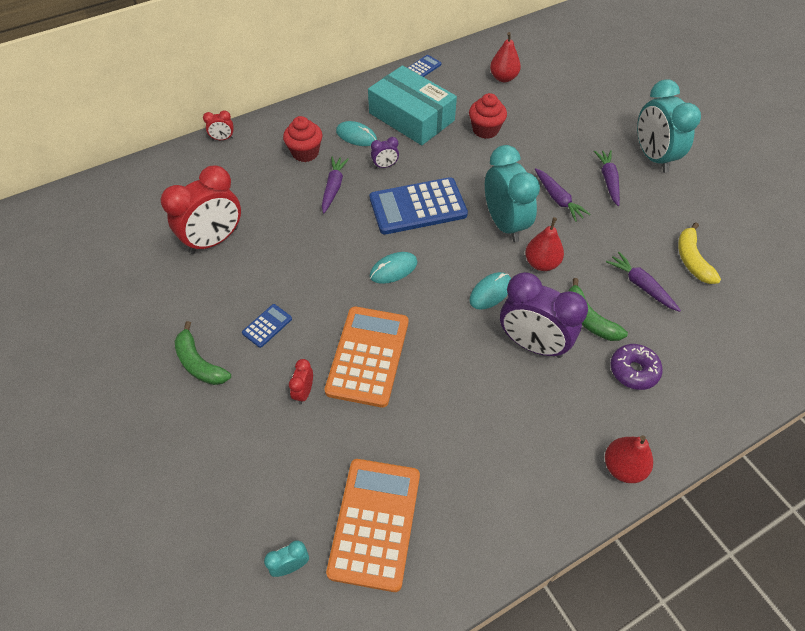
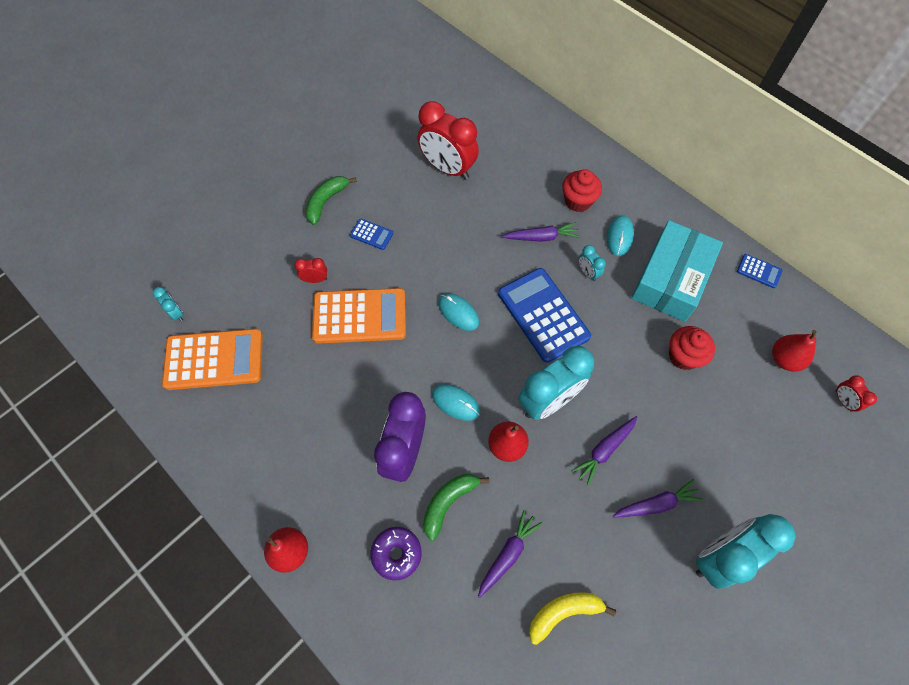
camera: 75 degrees right, 10 degrees up
(223, 139) = (569, 132): red clock -> red clock (843, 401)
(385, 166) = (587, 272): purple clock -> turquoise clock

